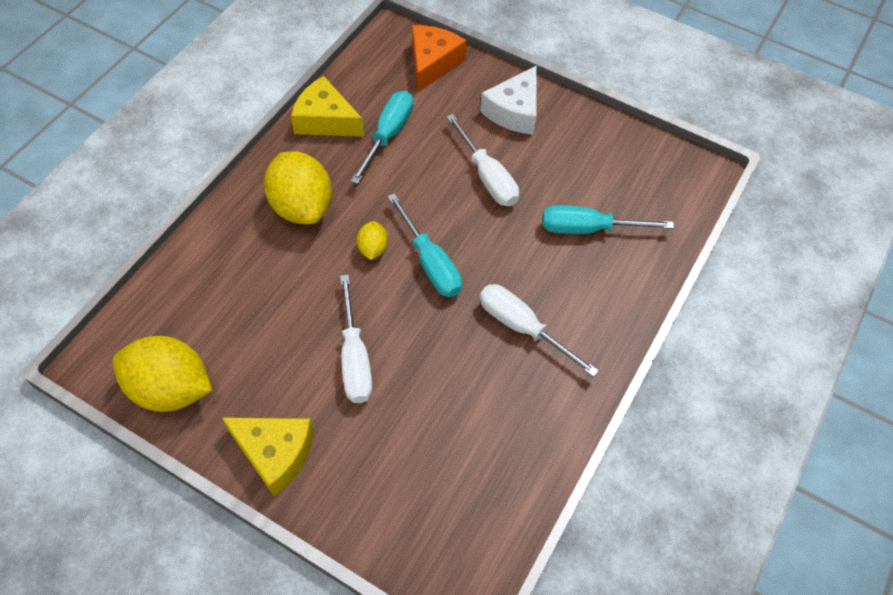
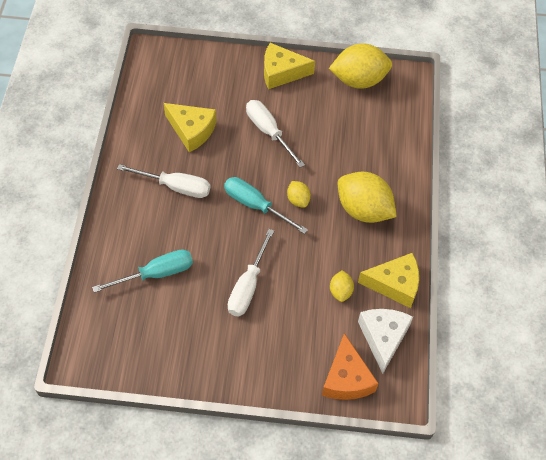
camera: 155 degrees right, 0 degrees up
(388, 135) = (340, 291): turquoise screwdriver -> yellow lemon
(463, 405) = (192, 130): none -> yellow cheese
(487, 177) = (248, 286): white screwdriver -> white screwdriver turned 105 degrees counterclockwise
(514, 111) = (255, 357): white cheese -> white cheese (383, 338)

